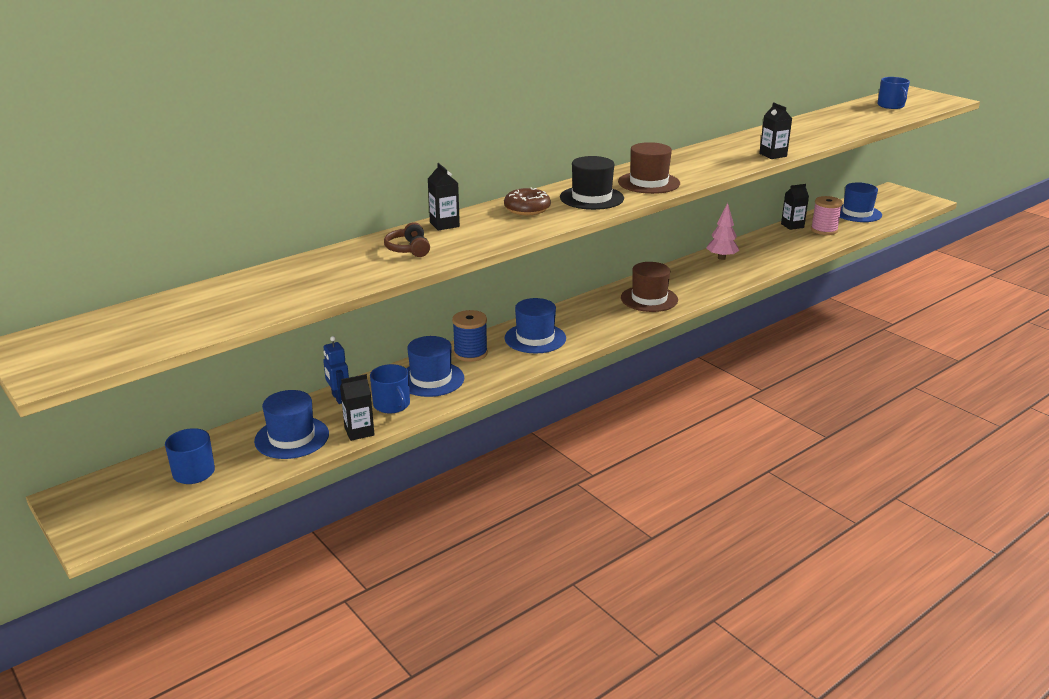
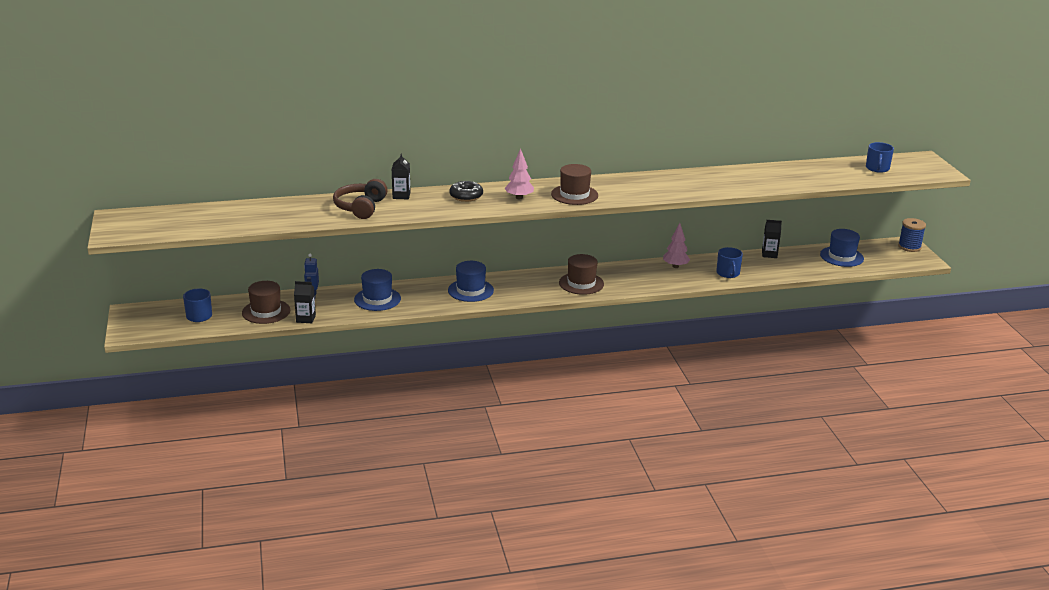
camera: 25 degrees right, 0 degrees up
(292, 437) = (266, 311): blue hat -> brown hat
(392, 405) = (339, 308): blue mug -> blue mug (728, 273)
(408, 249) = (360, 207): brown headphones -> brown headphones, size x1.68
(470, 353) = (418, 289): blue spool -> blue spool (909, 247)
(527, 209) = (466, 196): brown donut -> black donut
(591, 198) = (519, 197): black hat -> pink tree
(773, 155) = (701, 192): black carton -> none
(824, 230) = (791, 264): pink spool -> none

